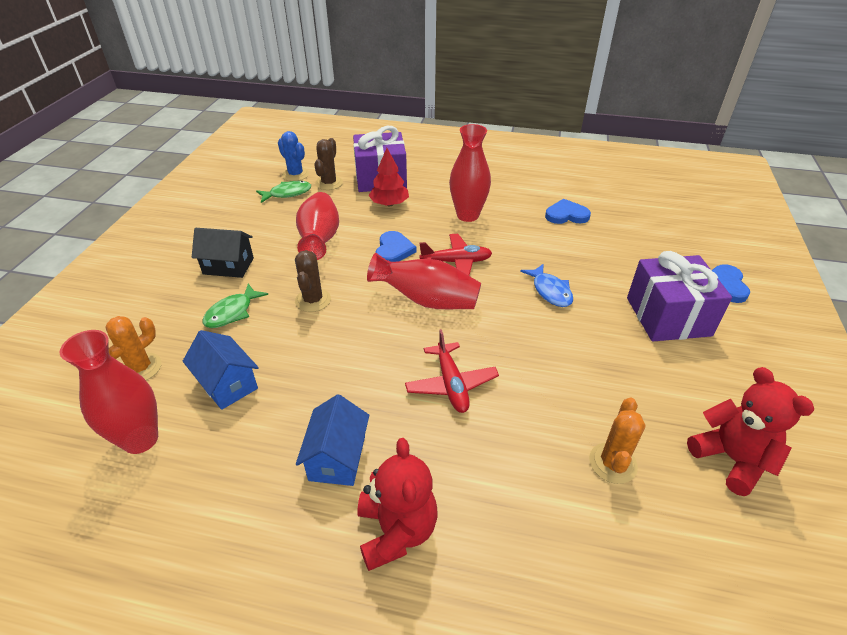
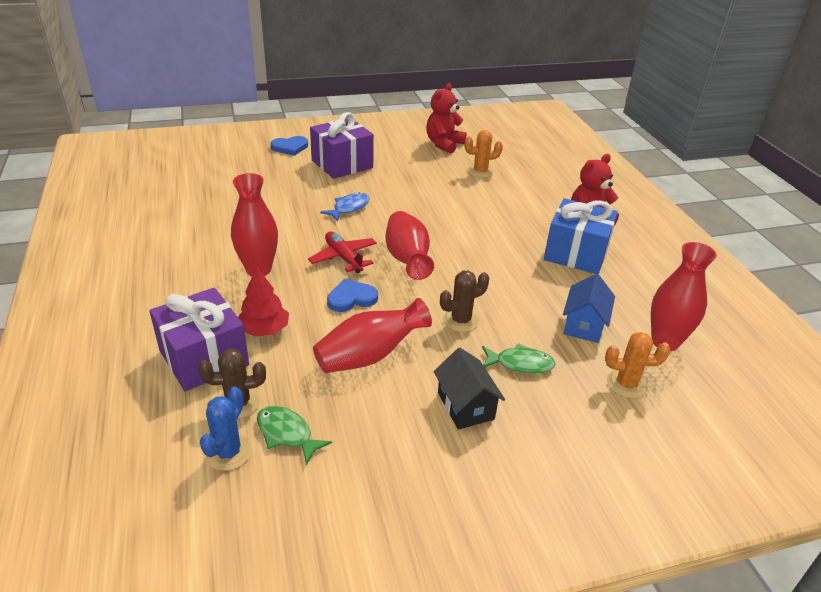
camera: 120 degrees left, 5 degrees down
(337, 458) = (576, 253): blue house -> blue gift
(451, 384) = (480, 228): red plane -> none
(566, 215) = (226, 216): blue heart -> none

